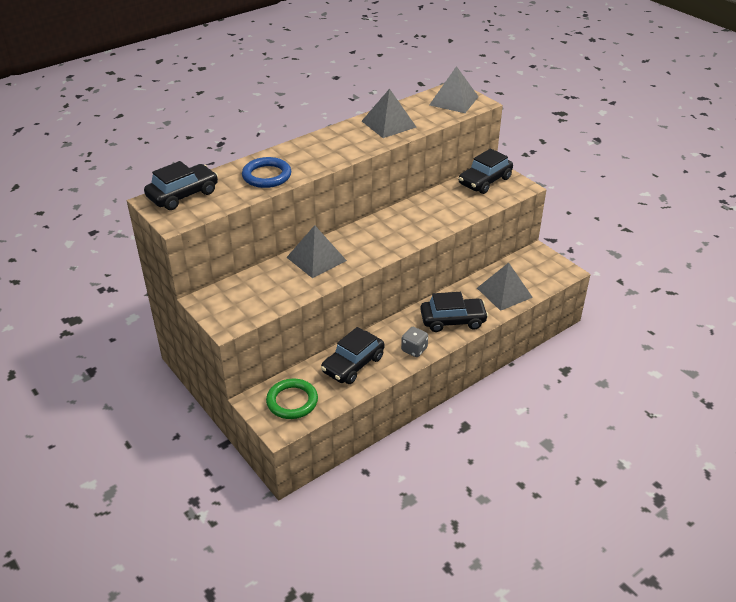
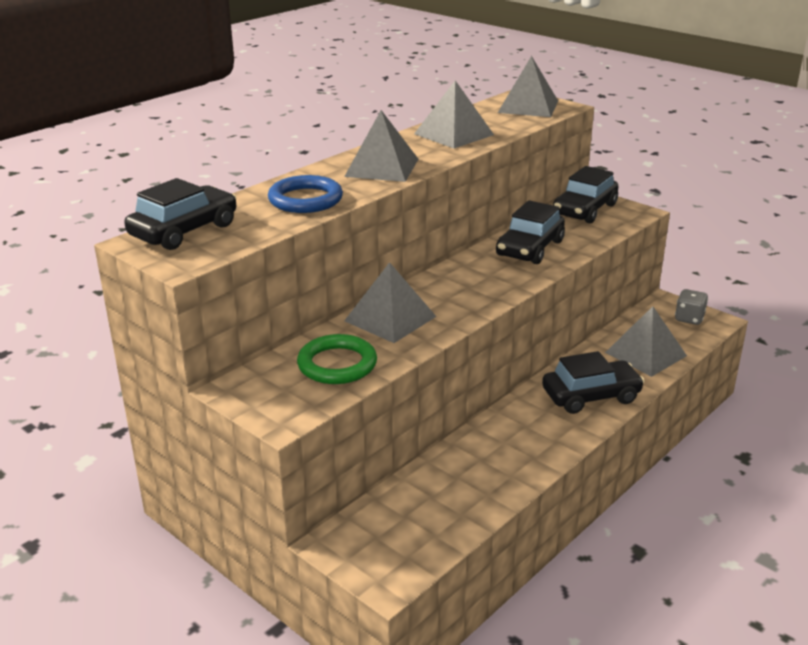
camera: 10 degrees left, 10 degrees down
(292, 401) = (394, 536): green ring -> green ring (337, 364)
(327, 151) = (381, 167): none -> grey pyramid
(353, 364) = (469, 471): black car -> black car (530, 248)
(414, 349) = (552, 440): grey dice -> grey dice (689, 318)

